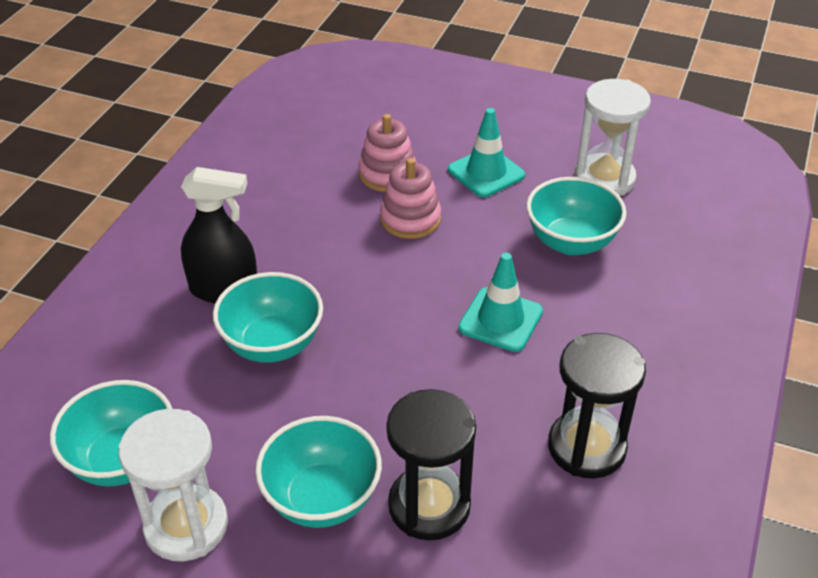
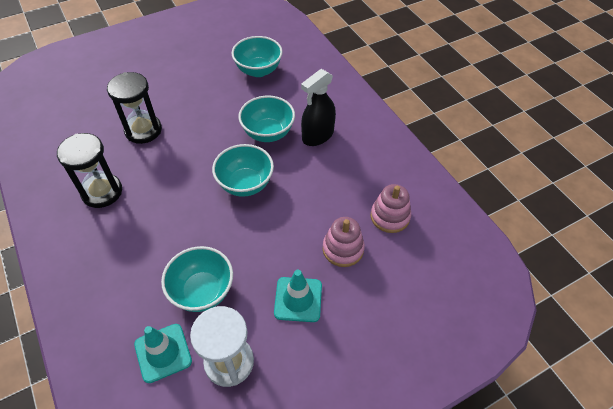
camera: 130 degrees right, 10 degrees up
(186, 526) = (214, 72): white hourglass -> none
(322, 499) = (182, 106): turquoise bowl -> turquoise bowl (245, 184)
(410, 219) = (295, 232): pink stacking toy -> pink stacking toy (390, 216)
(500, 320) = (192, 216): turquoise traffic cone -> turquoise traffic cone (163, 353)

